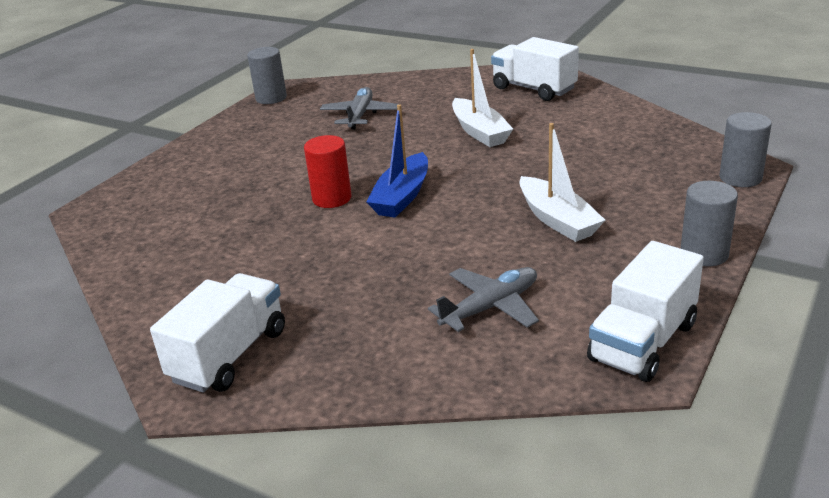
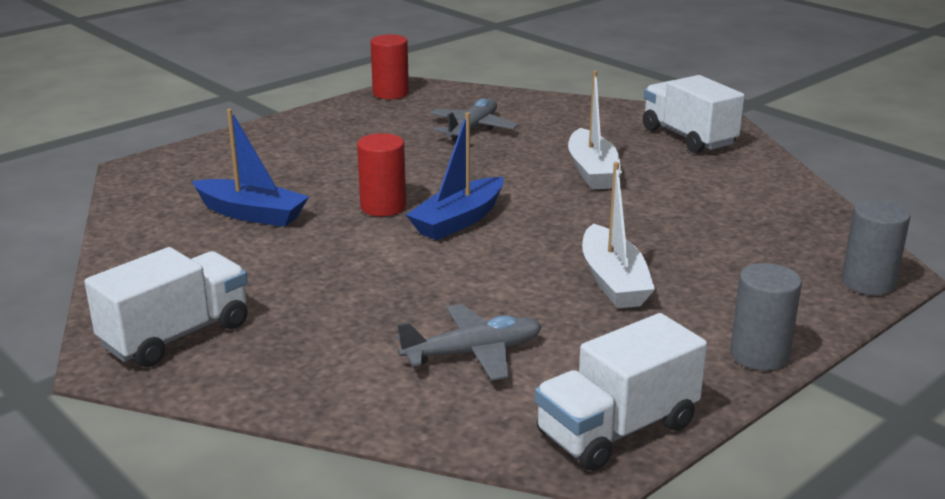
camera: 15 degrees right, 5 degrees down
(222, 229) = (252, 214): none -> blue boat
(271, 98) = (390, 93): grey cylinder -> red cylinder

